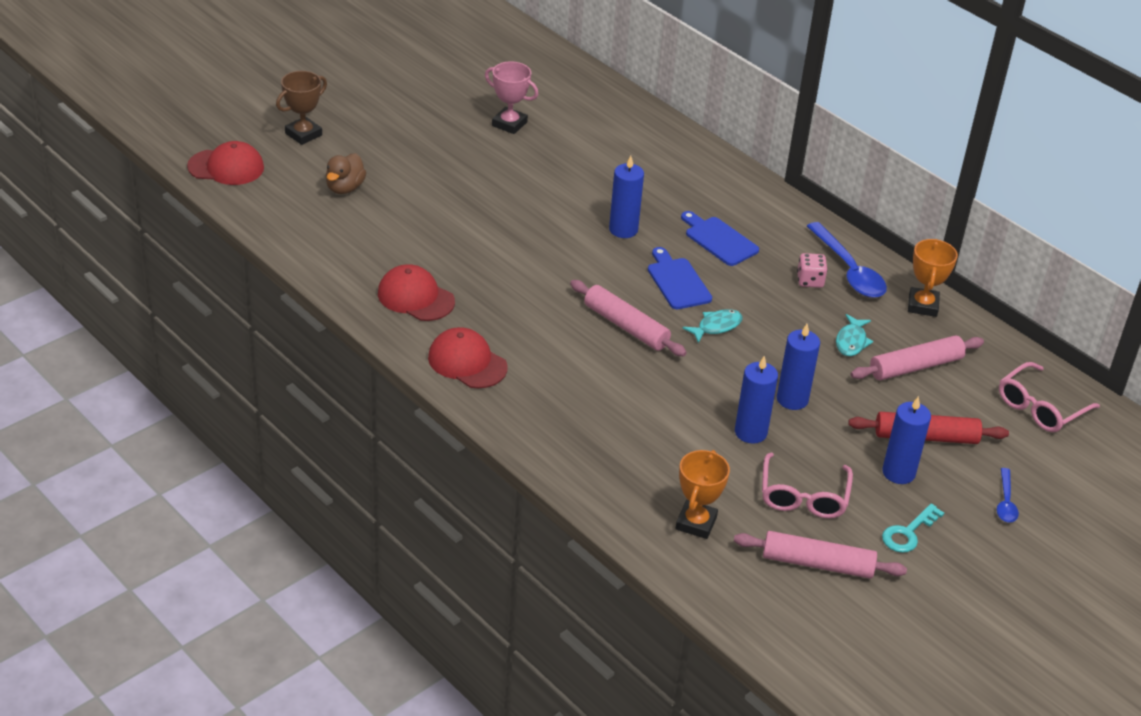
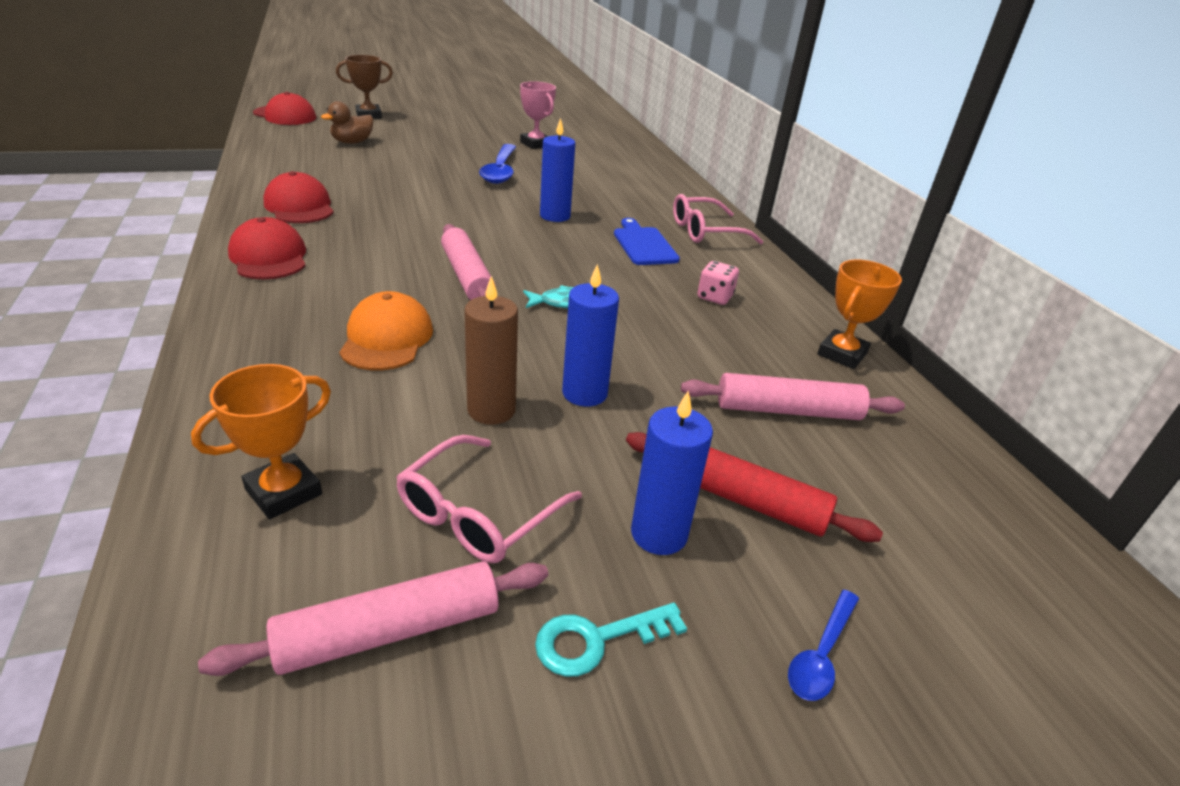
camera: 25 degrees right, 5 degrees down
(634, 404) = (386, 338): none -> orange cap
(677, 281) = (564, 260): blue cutting board -> none
(750, 432) = (491, 410): blue candle -> brown candle
(817, 563) = (390, 630): pink rolling pin -> pink rolling pin turned 60 degrees counterclockwise
(849, 271) = (769, 301): blue spoon -> blue spoon (500, 171)
(851, 341) = (719, 360): turquoise fish -> none
(1041, 407) = (963, 521): pink glasses -> pink glasses (706, 231)

